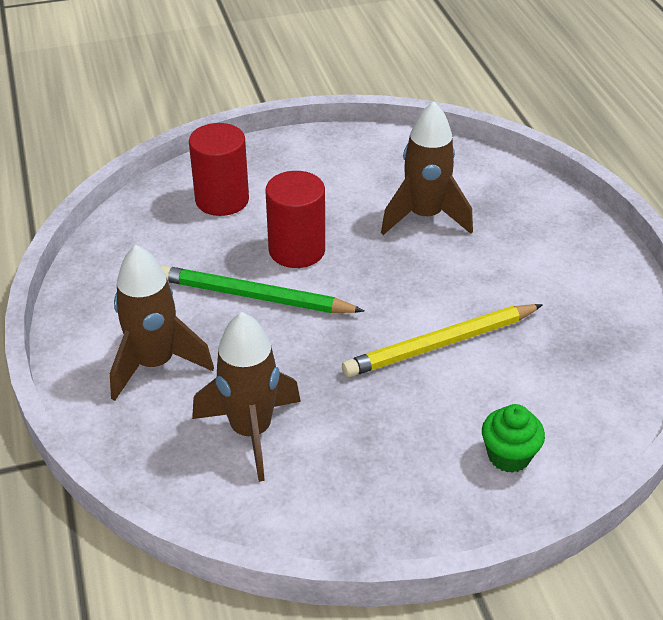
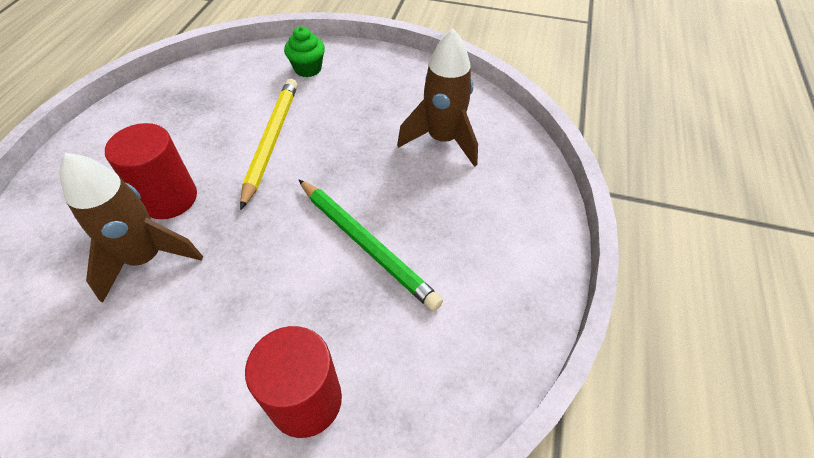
camera: 150 degrees left, 10 degrees up
(155, 364) = (484, 218): brown rocket -> none
(297, 250) = (291, 278): red cylinder -> red cylinder (169, 198)
(440, 344) = (271, 141): yellow pencil -> yellow pencil turned 90 degrees counterclockwise

